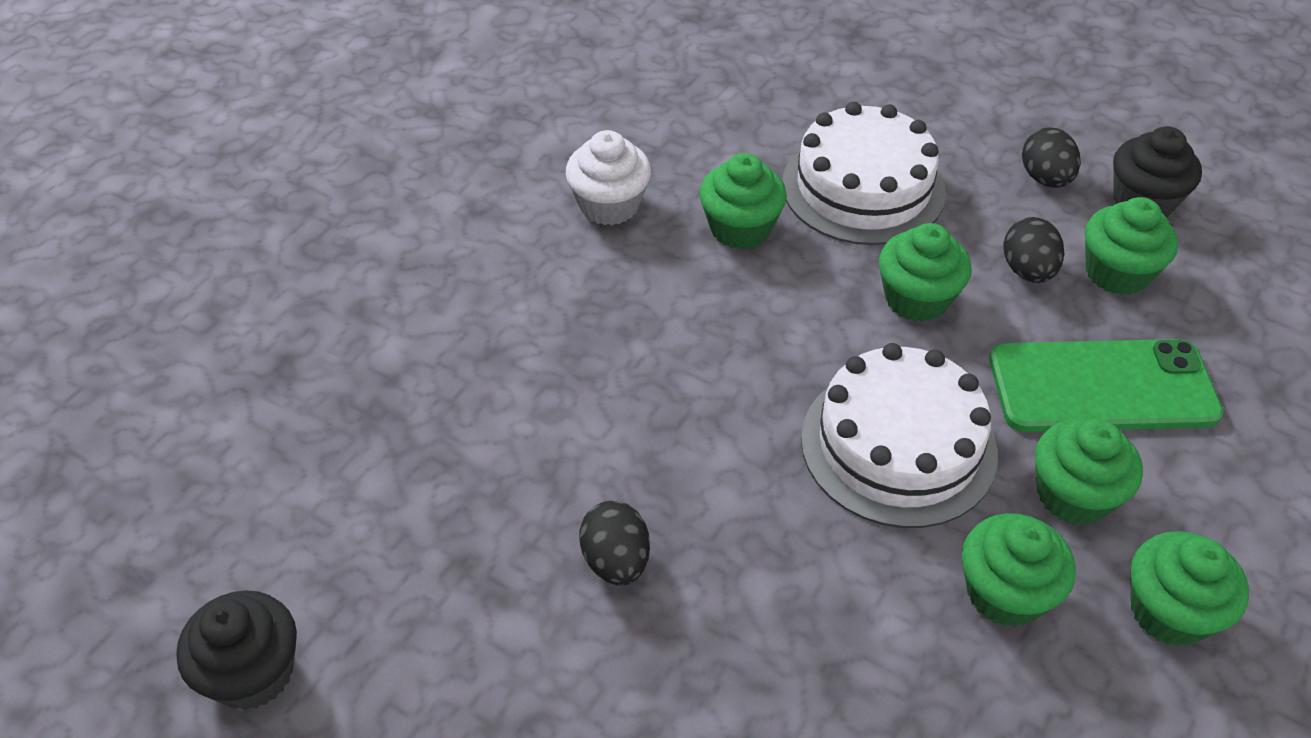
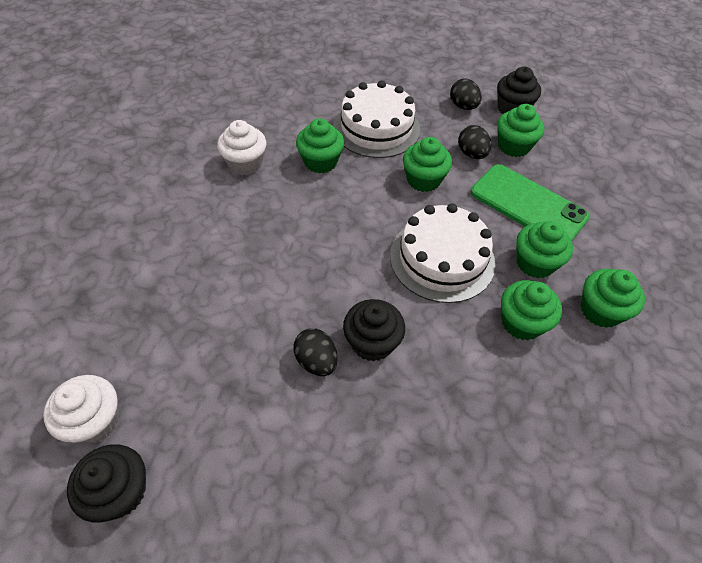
camera: 20 degrees left, 5 degrees up
(248, 558) = (95, 421): none -> white cupcake
(721, 556) = (372, 342): none -> black cupcake
(1102, 387) = (528, 205): green phone -> green phone turned 60 degrees clockwise

